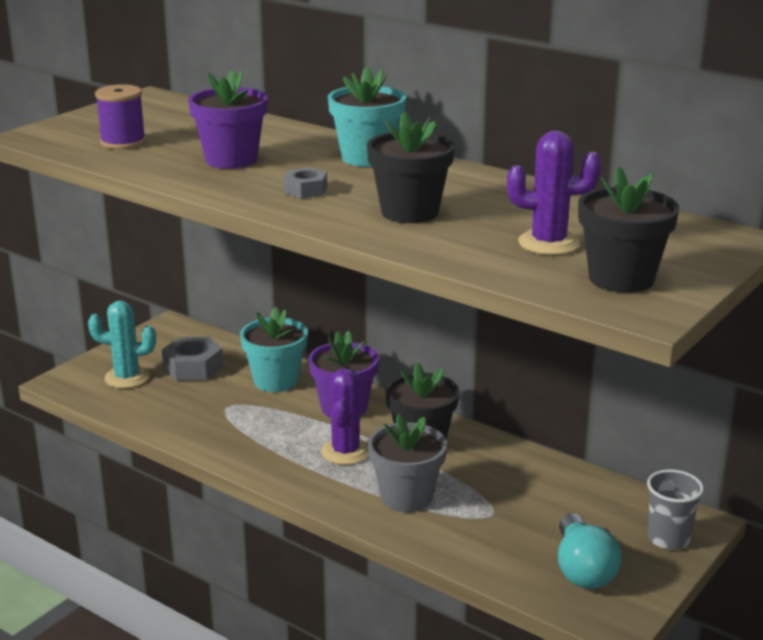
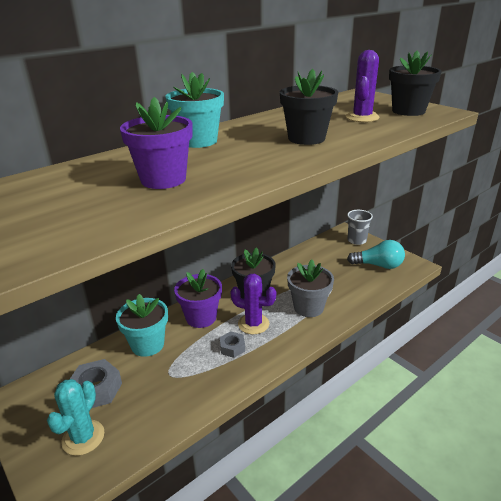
camera: 75 degrees left, 5 degrees up
(123, 142) = (62, 223): purple spool -> none
(305, 190) = (251, 160): grey nut -> grey nut (232, 347)

